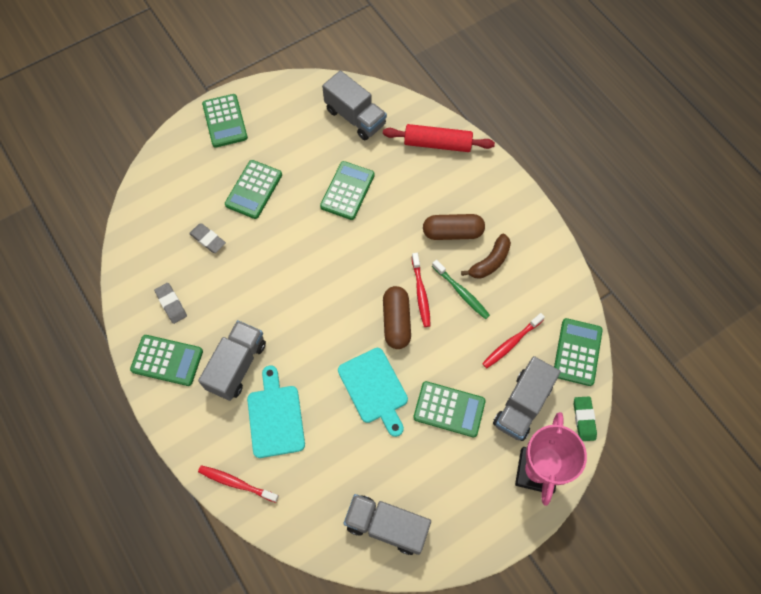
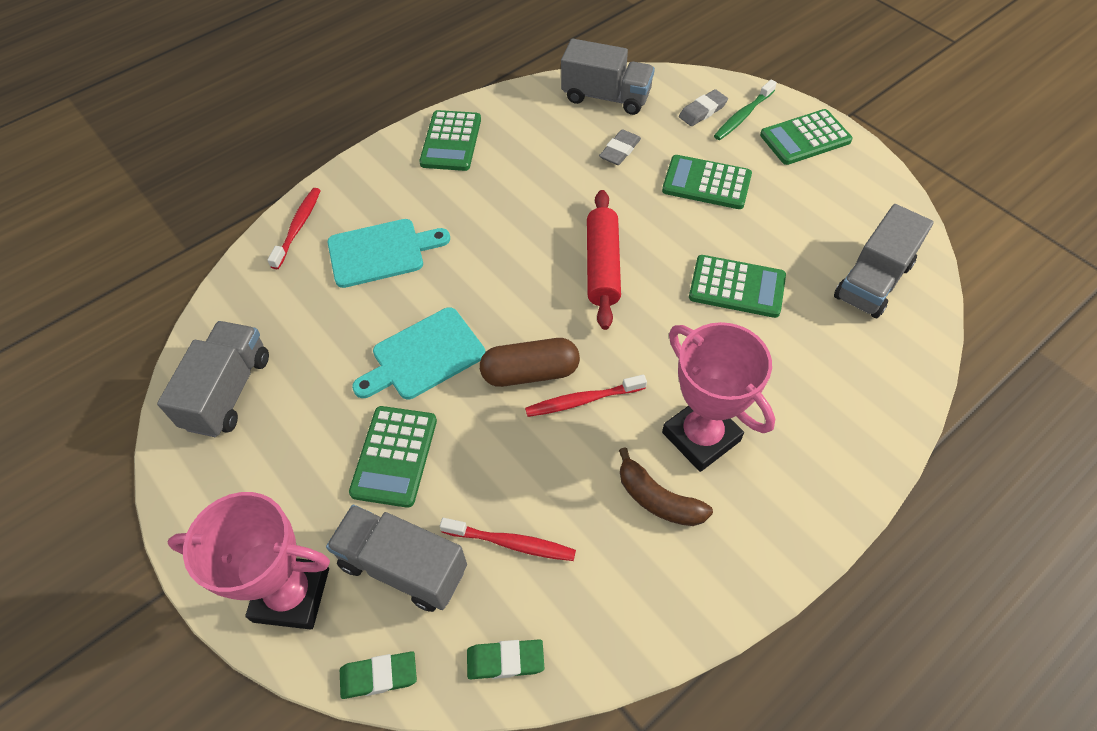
camera: 85 degrees right, 10 degrees down
(171, 304) = (524, 133): grey eraser -> grey eraser (702, 111)
(237, 366) = (448, 205): grey truck -> grey truck (606, 97)
(437, 144) = (867, 400): red rolling pin -> red rolling pin (602, 266)
(452, 232) = (701, 436): brown capsule -> pink trophy
(461, 292) = (593, 458): green toothbrush -> green toothbrush (743, 116)
(511, 343) = (511, 543): red toothbrush -> red toothbrush turned 150 degrees clockwise
(577, 352) = (505, 661): green calculator -> green eraser

